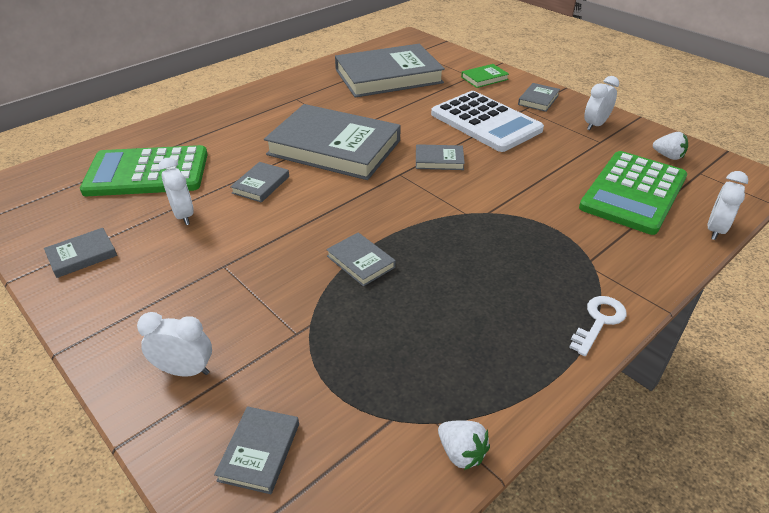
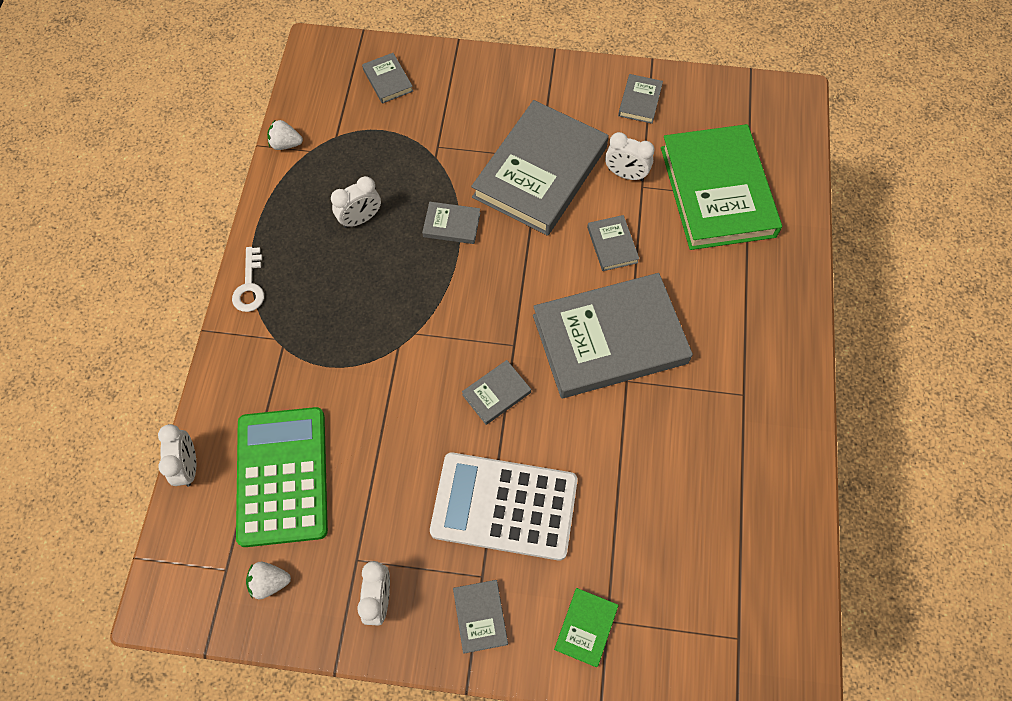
camera: 140 degrees right, 25 degrees up
(147, 173) = (717, 191): green calculator -> green book
(185, 371) = (473, 87): white clock -> white clock (360, 219)
(388, 76) = (703, 532): grey book -> grey book (540, 172)

